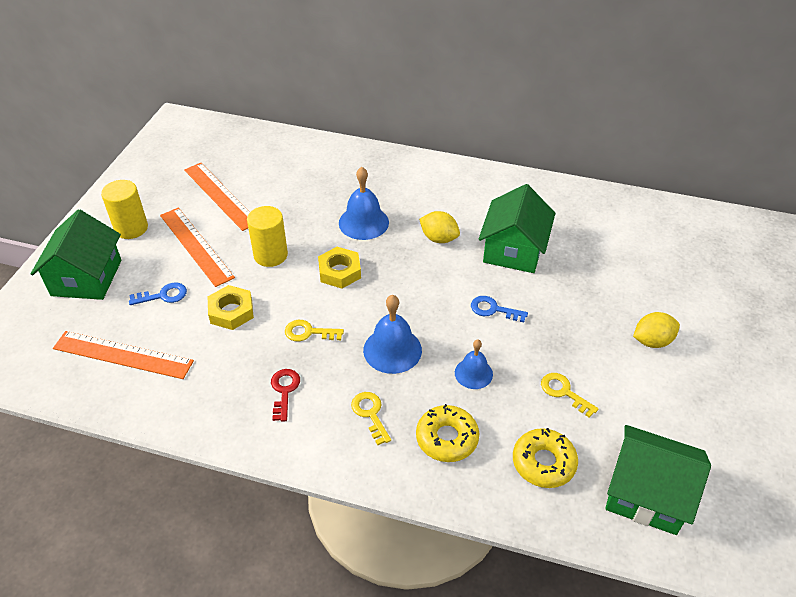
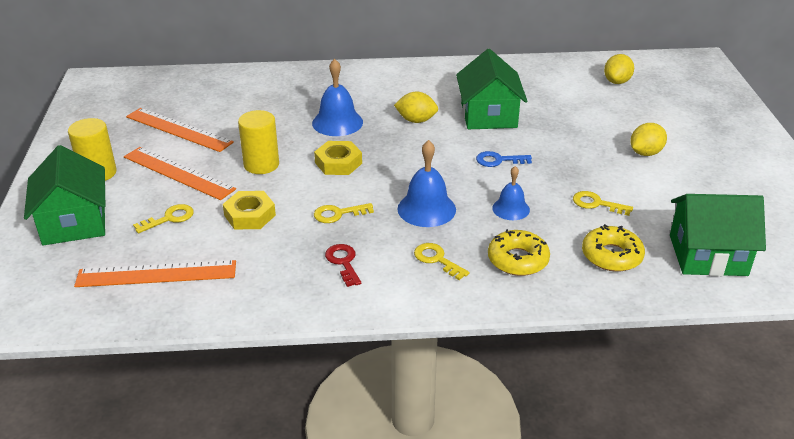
camera: 20 degrees left, 10 degrees down
(163, 295) = (169, 218): blue key -> yellow key
(672, 239) = (617, 81): none -> yellow lemon

